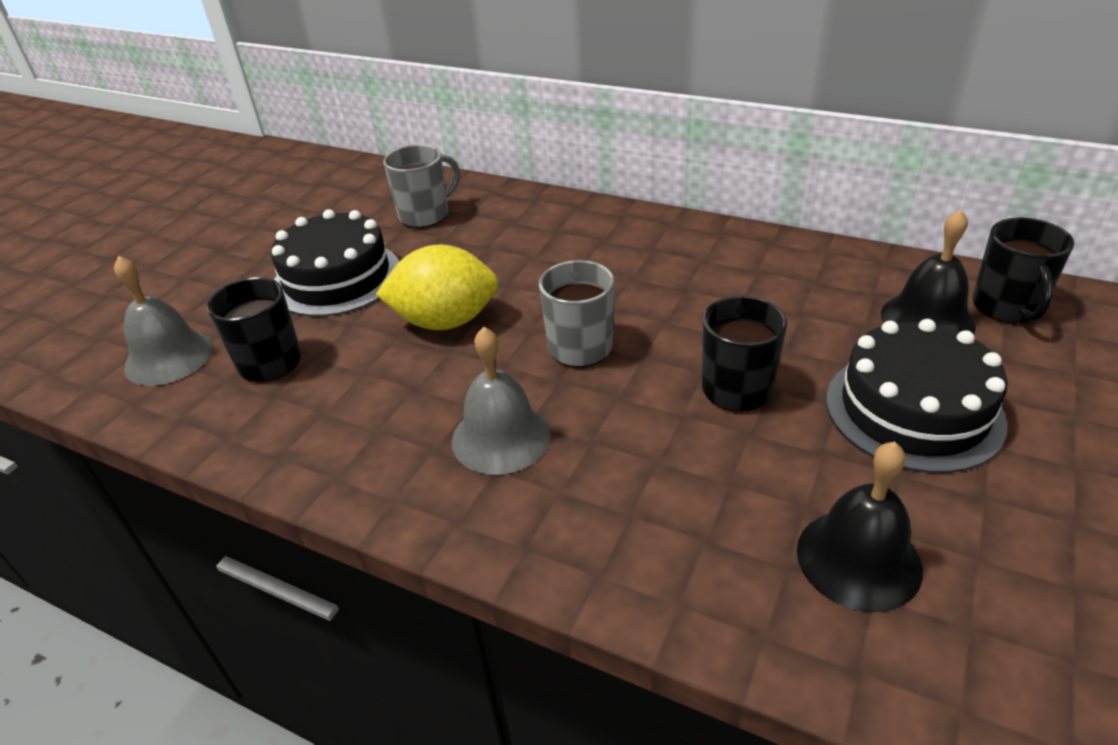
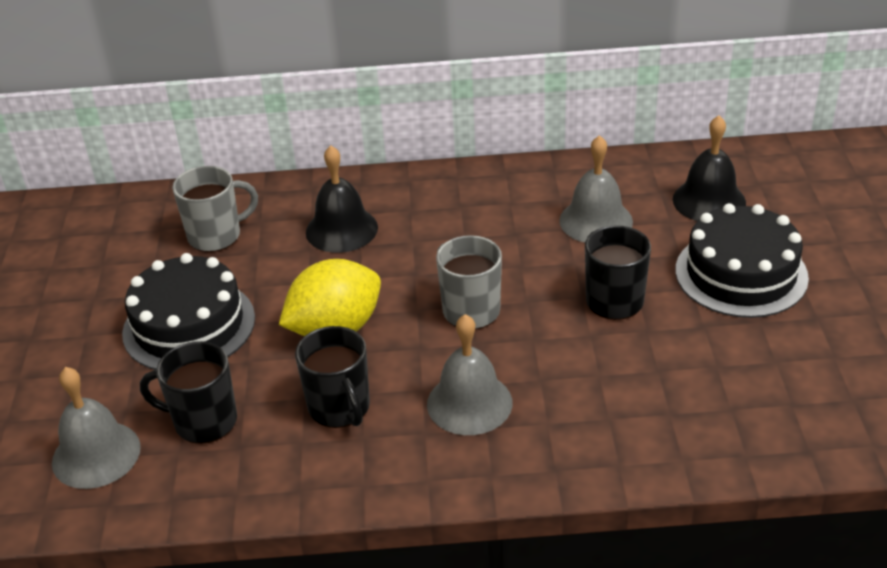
camera: 30 degrees left, 0 degrees up
(425, 215) = (216, 236): grey mug -> grey mug turned 45 degrees clockwise
(779, 302) = (596, 221): none -> grey bell
(858, 559) = (769, 386): black bell -> black bell (341, 229)
(1007, 307) = (755, 173): black mug -> black mug (340, 408)

